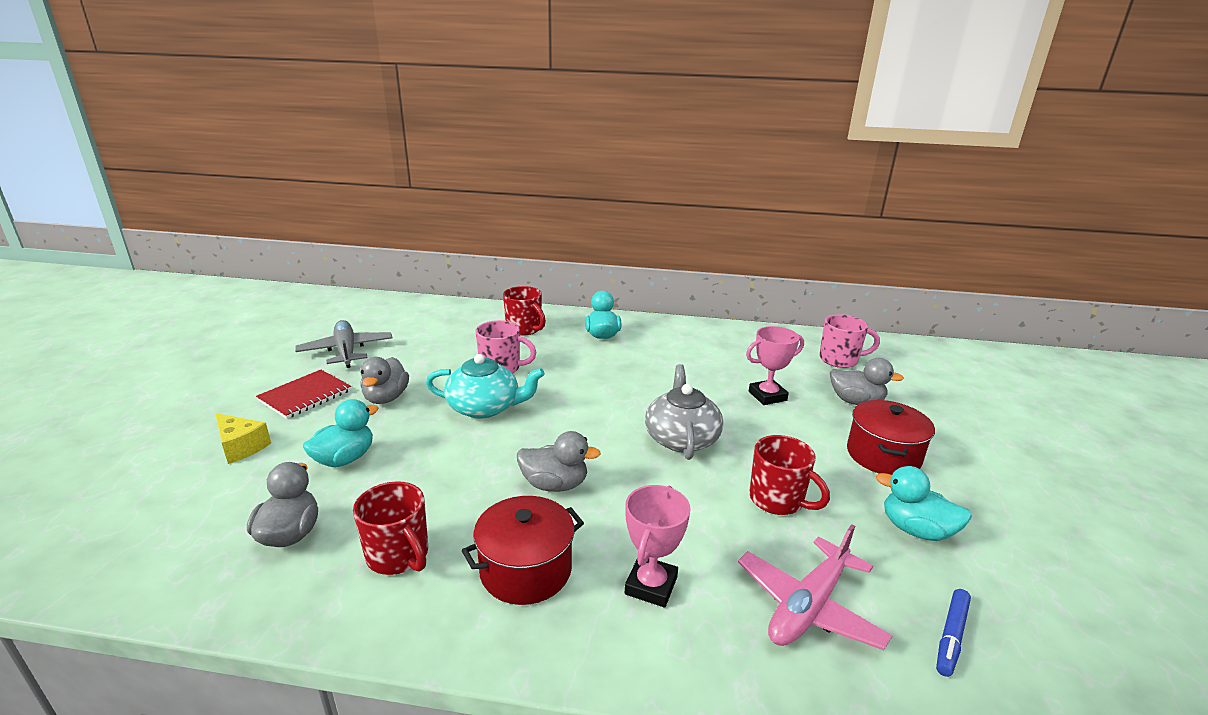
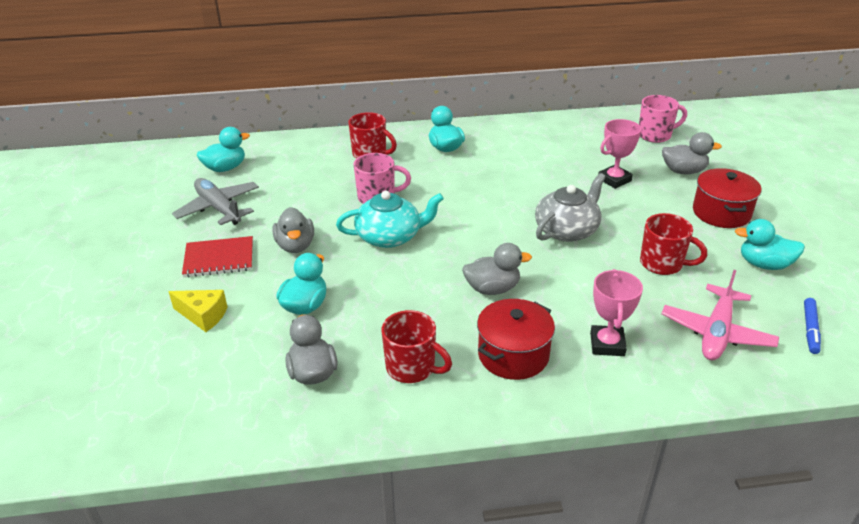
camera: 15 degrees left, 10 degrees up
(305, 396) = (219, 259): red notebook -> red notebook turned 60 degrees clockwise
(383, 319) = (225, 168): none -> turquoise duck
(681, 438) = (567, 230): grey teapot -> grey teapot turned 60 degrees clockwise

